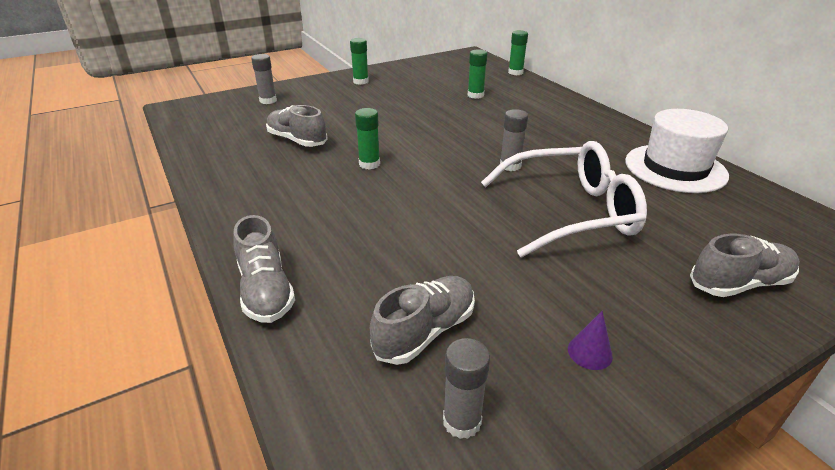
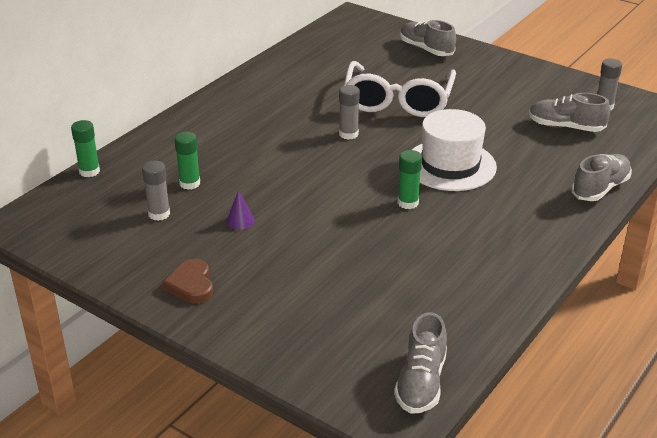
camera: 115 degrees left, 0 degrees up
(268, 101) = (313, 340): grey glue stick -> grey glue stick (159, 214)
(297, 140) = (399, 265): grey shoe -> grey shoe (421, 382)
(360, 81) = (191, 285): green glue stick -> brown heart
(571, 212) = (398, 101): white glasses -> white glasses turned 135 degrees counterclockwise
(589, 352) = (526, 83): purple cone -> purple cone (240, 221)
(675, 168) = (293, 69): white hat -> white hat (450, 165)

